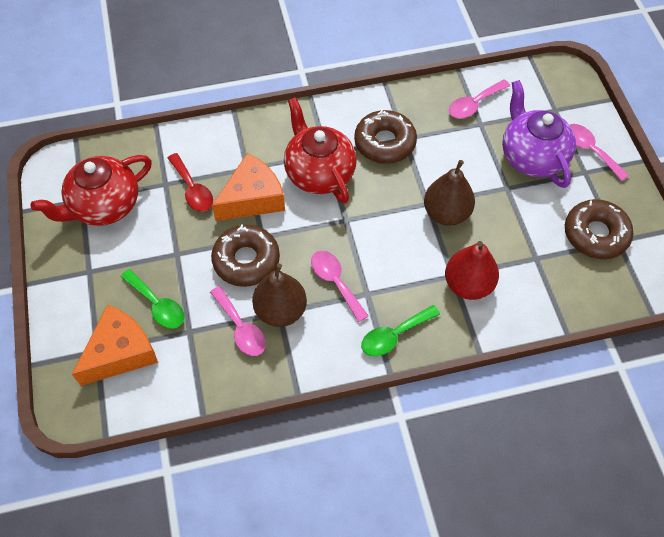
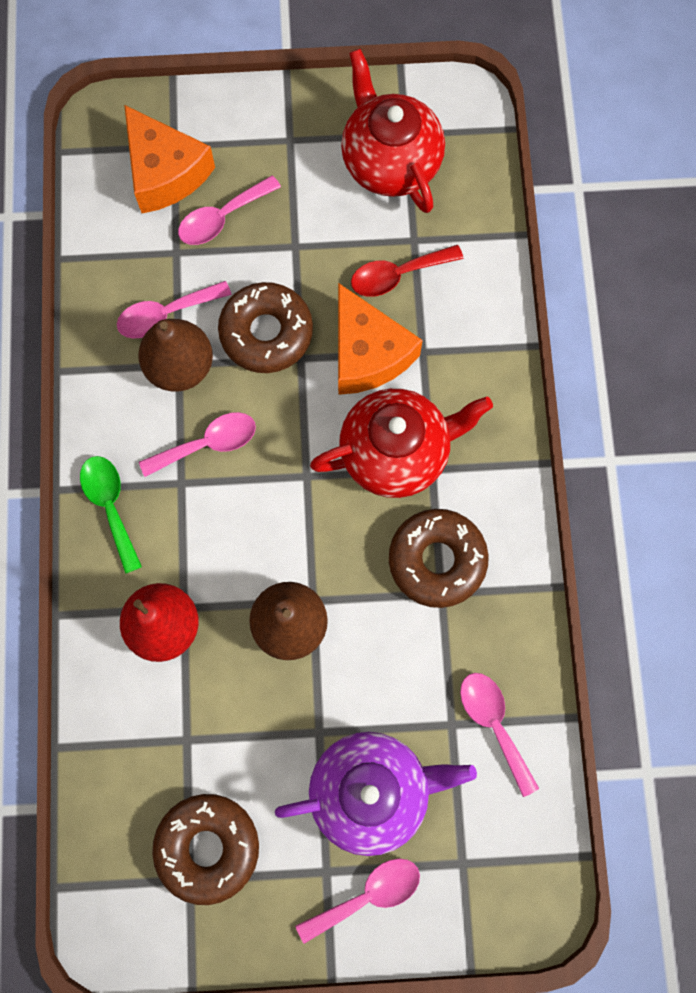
camera: 100 degrees right, 15 degrees up
(157, 305) = (222, 218): green spoon -> pink spoon

